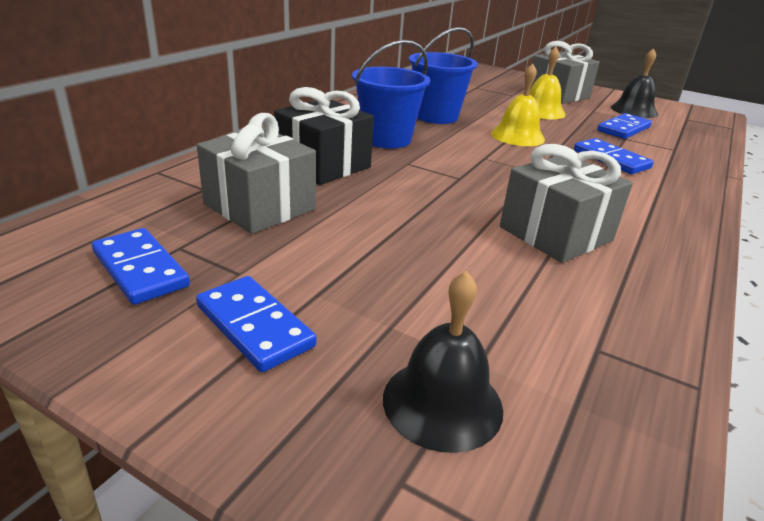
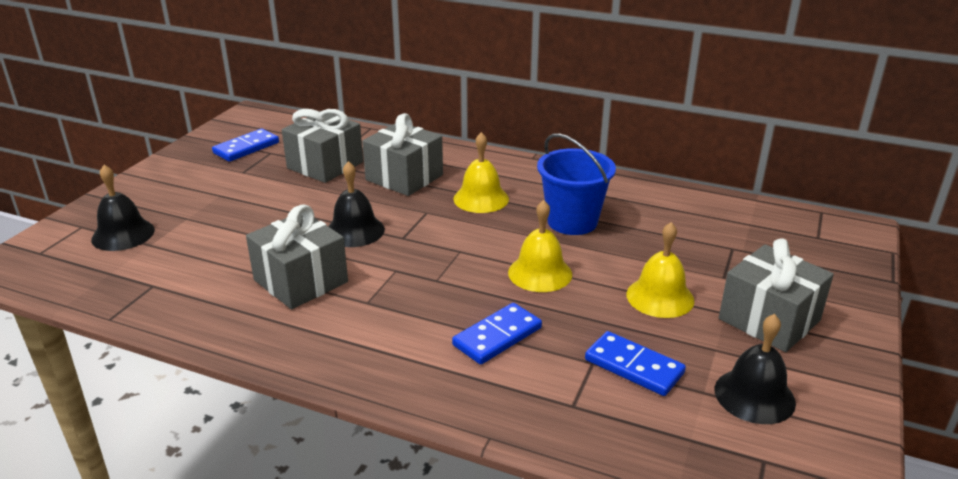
camera: 85 degrees right, 0 degrees up
(255, 326) = (192, 183): blue domino -> none
(323, 165) = (404, 177): black gift -> grey gift
(386, 139) = (481, 198): blue bucket -> yellow bell
(445, 199) = (355, 231): none -> black bell

